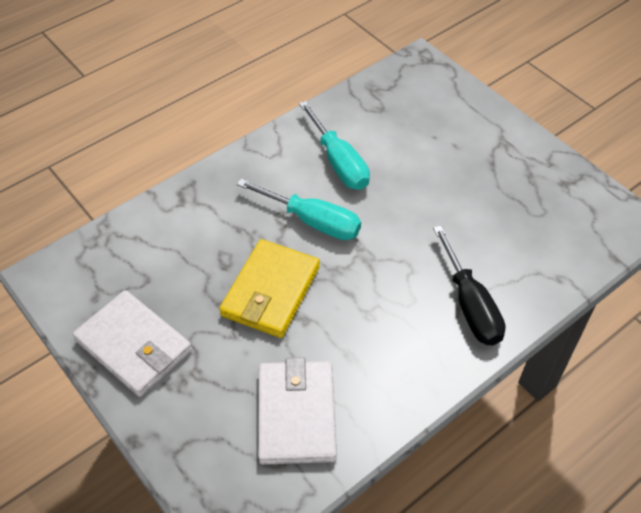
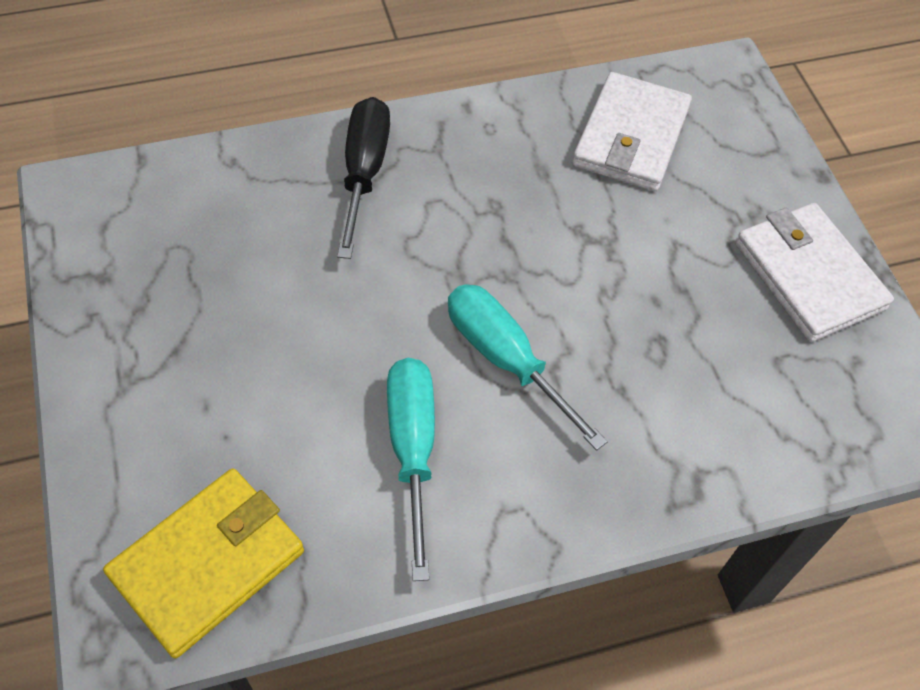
camera: 160 degrees left, 5 degrees up
(271, 291) = (608, 279): yellow wallet -> yellow wallet (208, 563)

